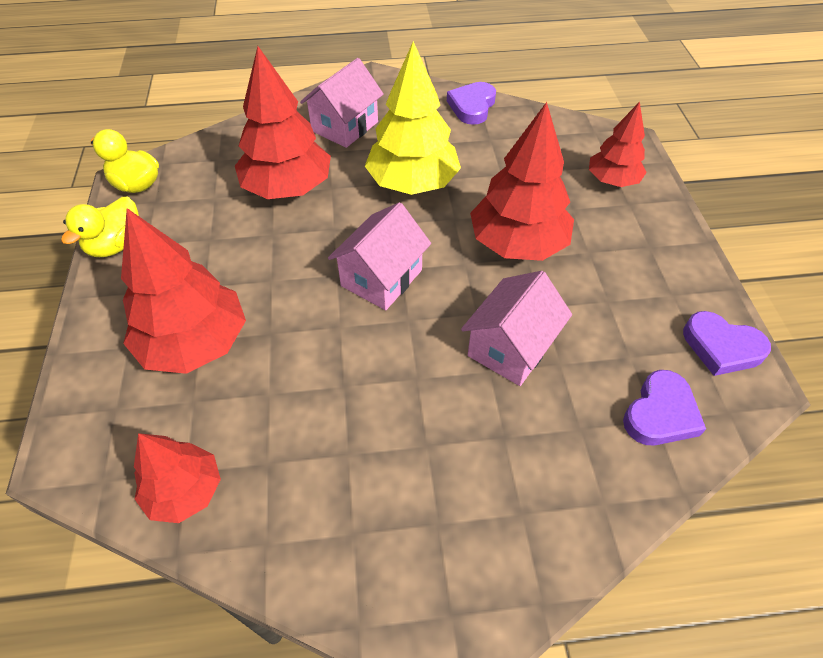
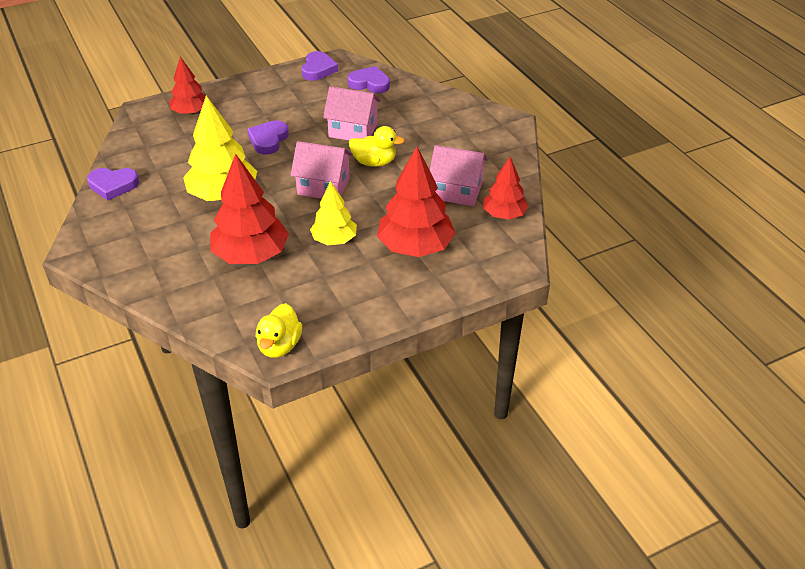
camera: 110 degrees left, 10 degrees down
(116, 245) = (352, 324): yellow duck -> yellow duck (374, 162)
(266, 263) = (334, 240): none -> yellow tree
(345, 126) = (160, 247): pink house -> pink house (457, 191)
(518, 244) = (268, 140): red tree -> purple heart

